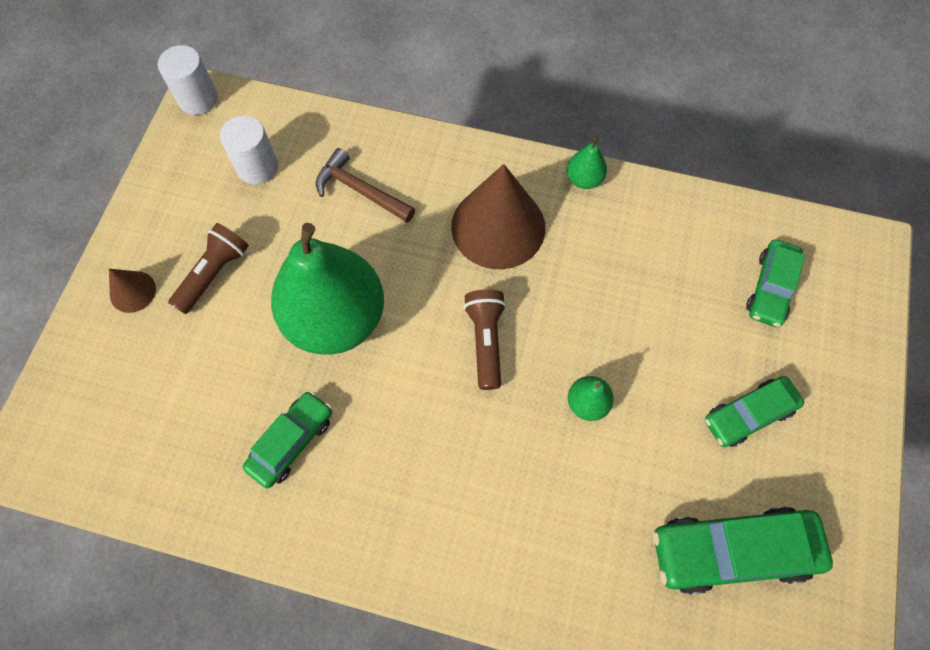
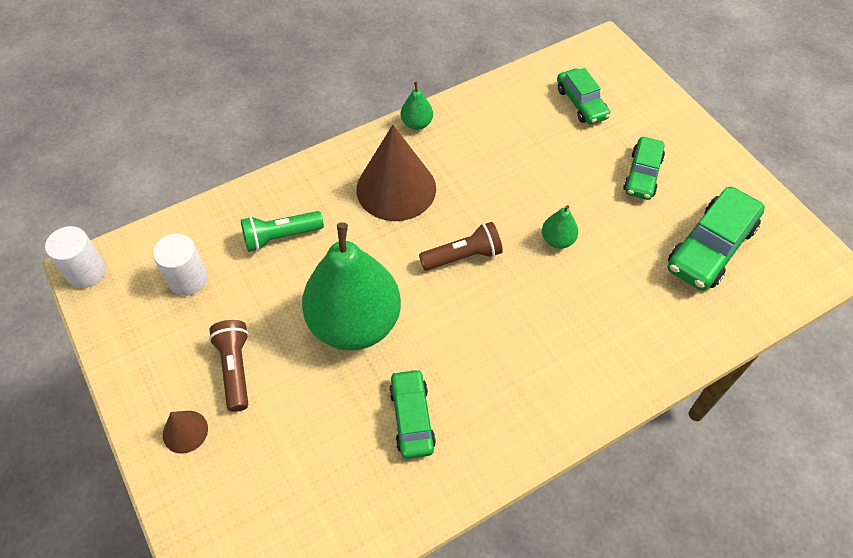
camera: 45 degrees left, 10 degrees down
(360, 190) = (281, 237): brown hammer -> green flashlight
(486, 341) = (463, 256): brown flashlight -> brown flashlight turned 120 degrees clockwise

